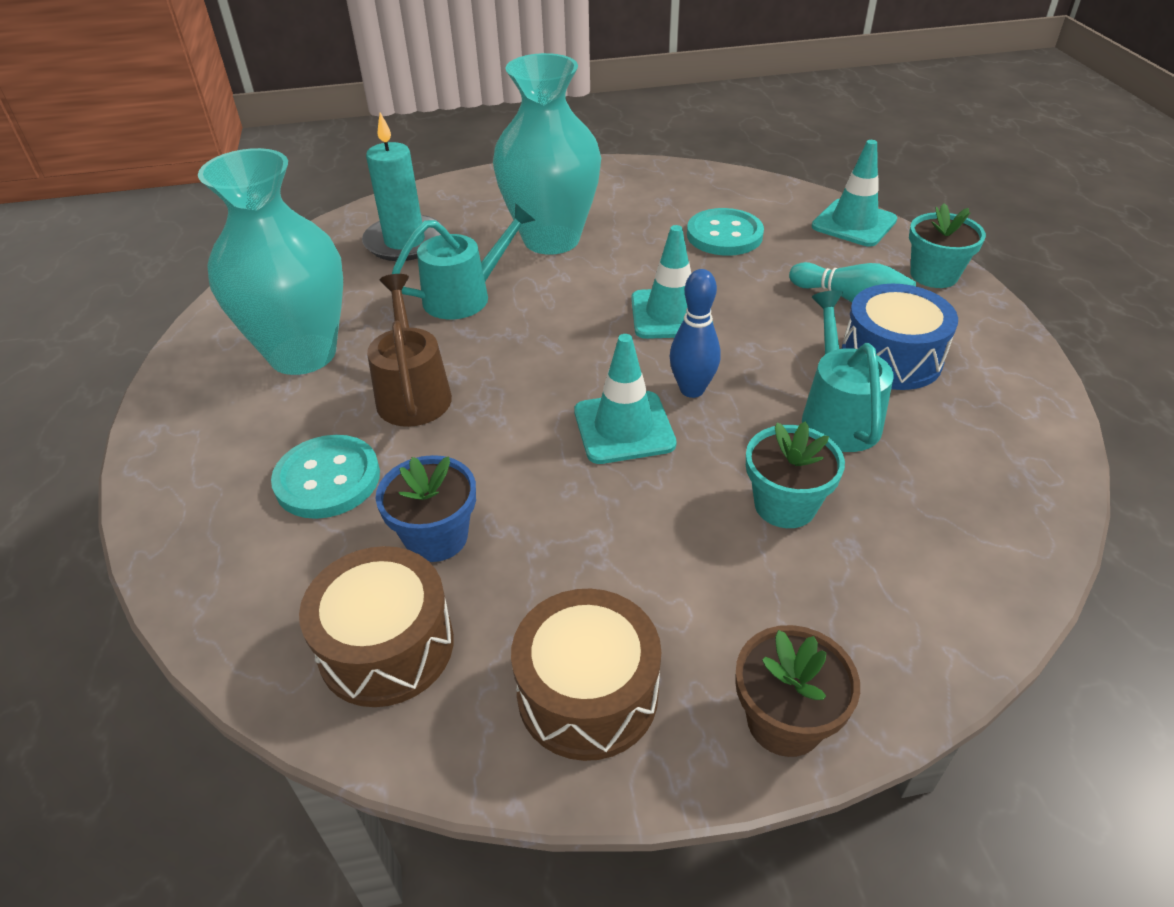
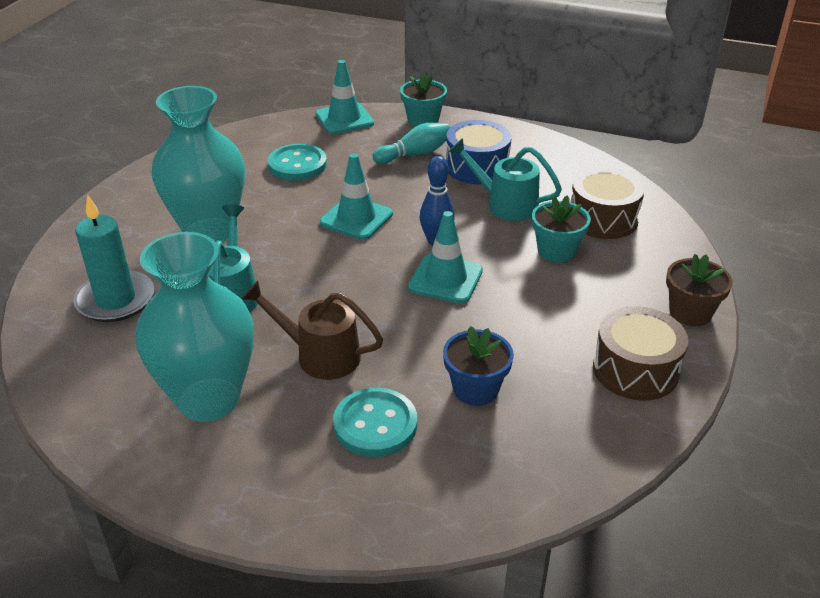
camera: 60 degrees left, 5 degrees down
(386, 646) = (551, 438): brown drum -> brown drum (603, 219)

